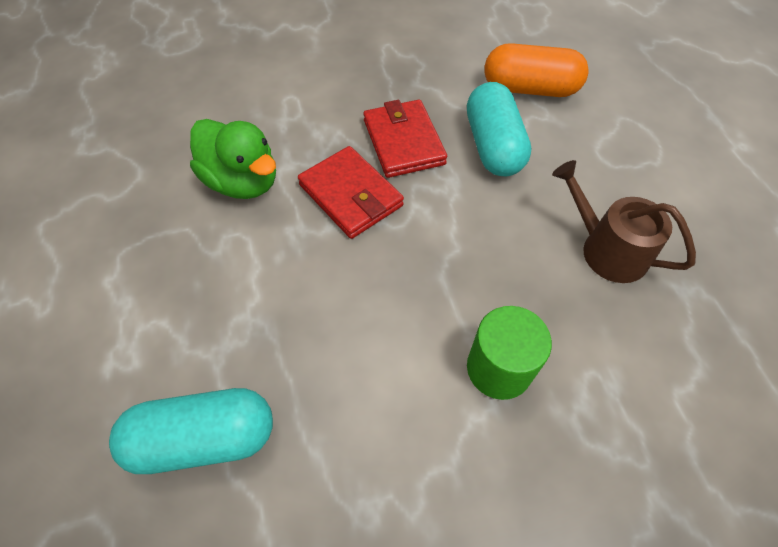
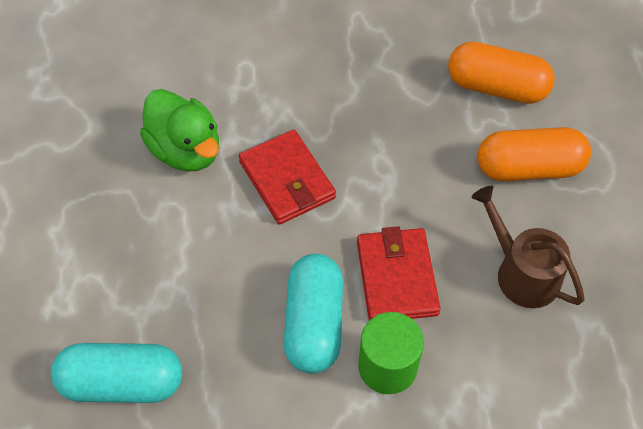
camera: 10 degrees right, 0 degrees up
(403, 142) = (350, 130): red wallet -> red wallet (396, 278)
(493, 146) = (440, 147): turquoise capsule -> turquoise capsule (313, 323)
(581, 153) = (528, 168): none -> orange capsule

